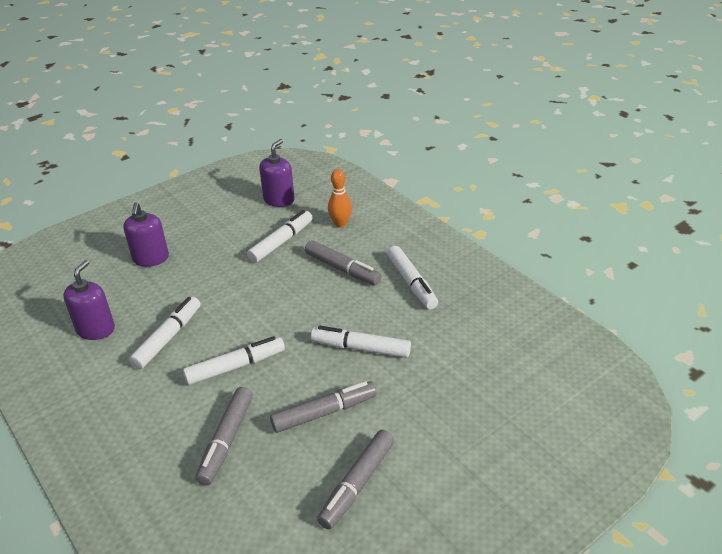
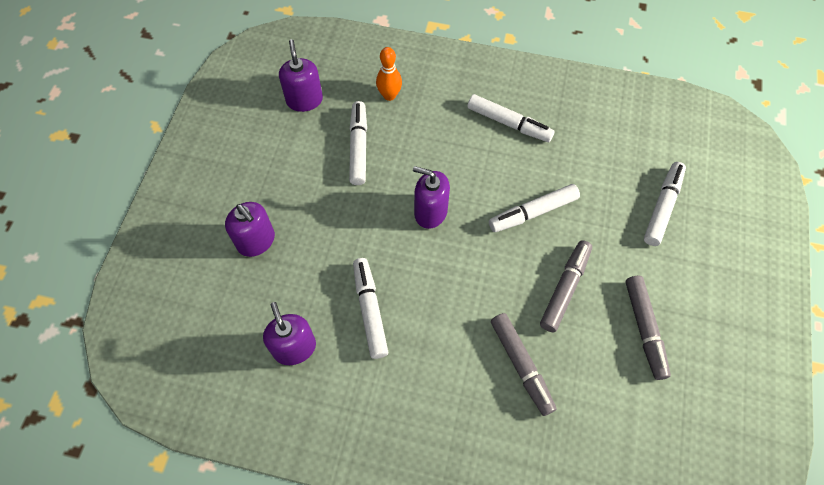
camera: 40 degrees left, 25 degrees up
(236, 366) = (456, 297): white marker -> white marker (662, 207)
(283, 305) = (430, 212): none -> purple soap dispenser
(342, 269) = (441, 144): grey marker -> none

